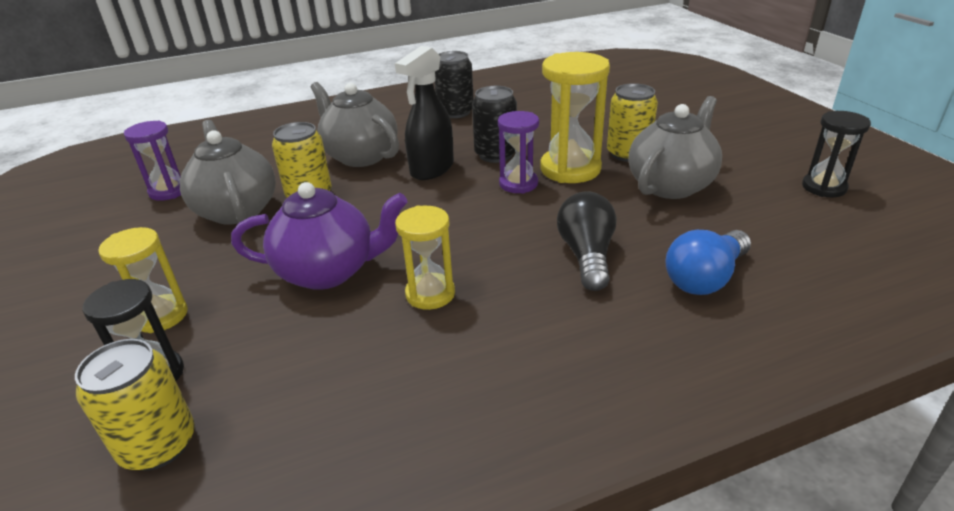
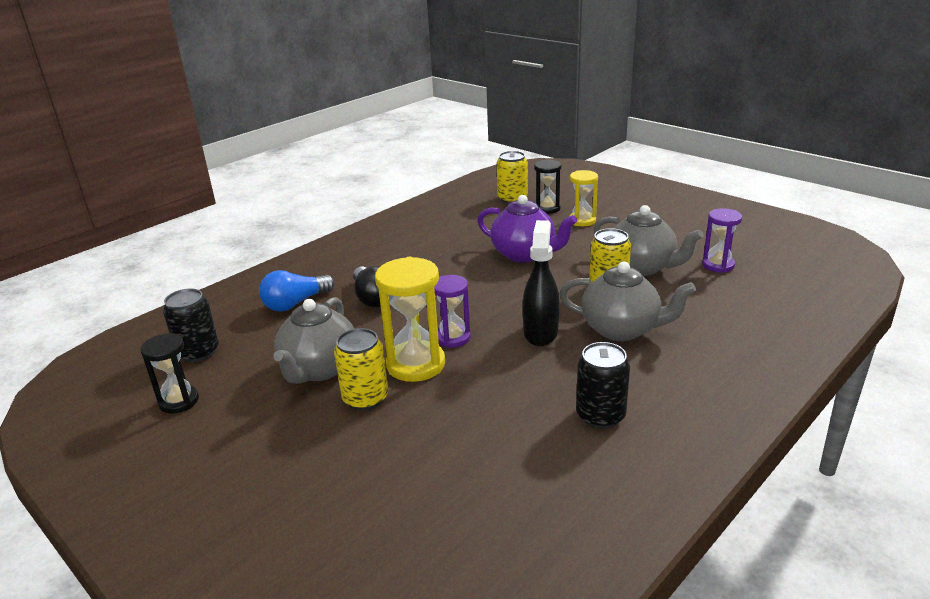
camera: 155 degrees right, 5 degrees down
(329, 271) = (525, 254): purple teapot -> purple teapot turned 120 degrees counterclockwise
(430, 294) = (455, 259): yellow hourglass -> none
(495, 154) = (497, 363): black can -> black can (198, 352)
(705, 278) = (295, 303): blue light bulb -> blue light bulb turned 150 degrees counterclockwise

